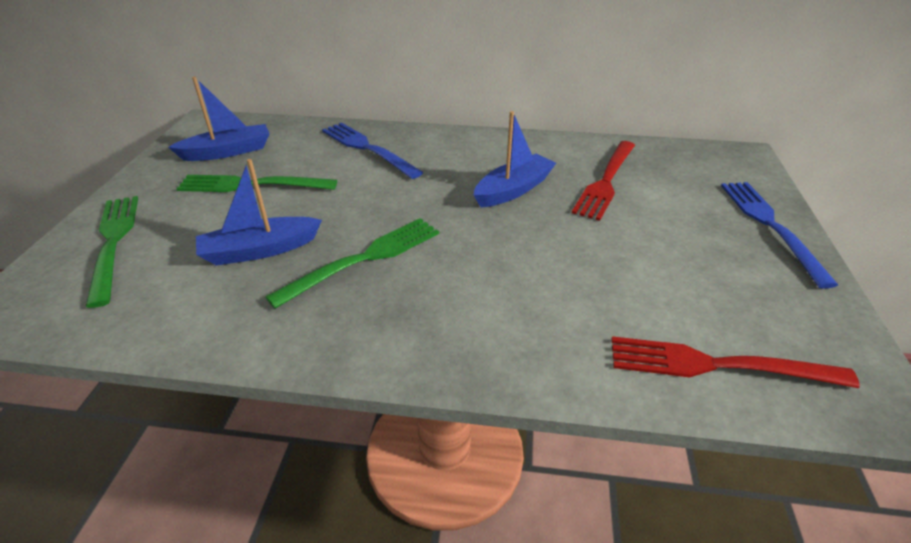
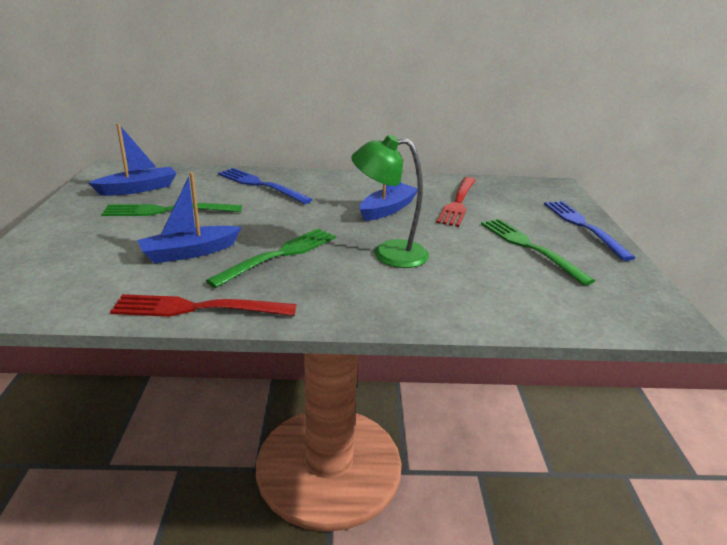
camera: 10 degrees left, 10 degrees down
(113, 242) = (56, 251): green fork -> green fork (529, 247)
(500, 261) = (388, 253): none -> green lamp
(717, 365) = (560, 306): red fork -> red fork (197, 308)

